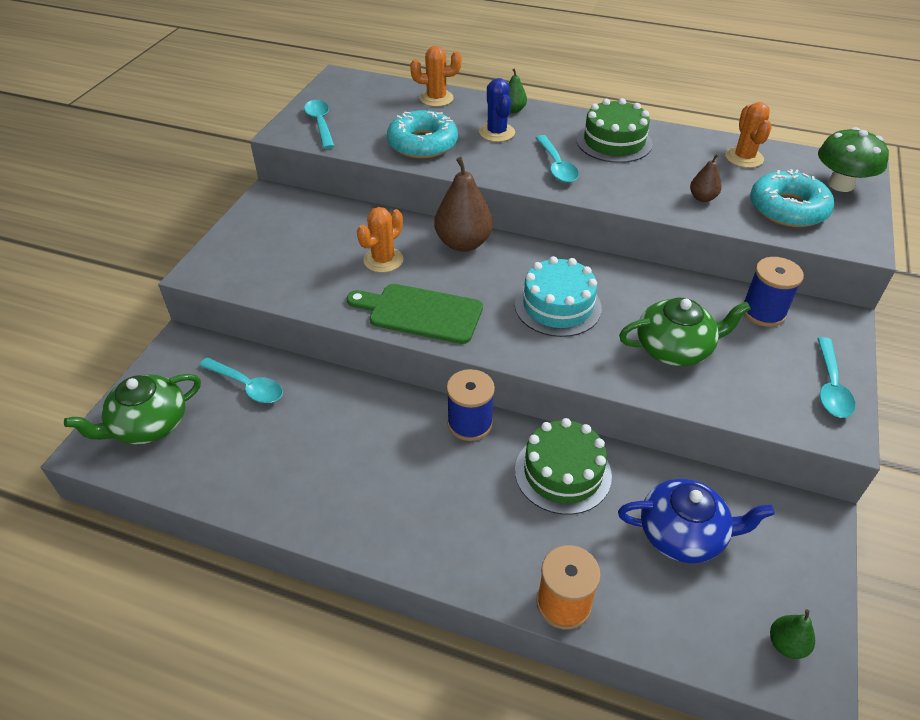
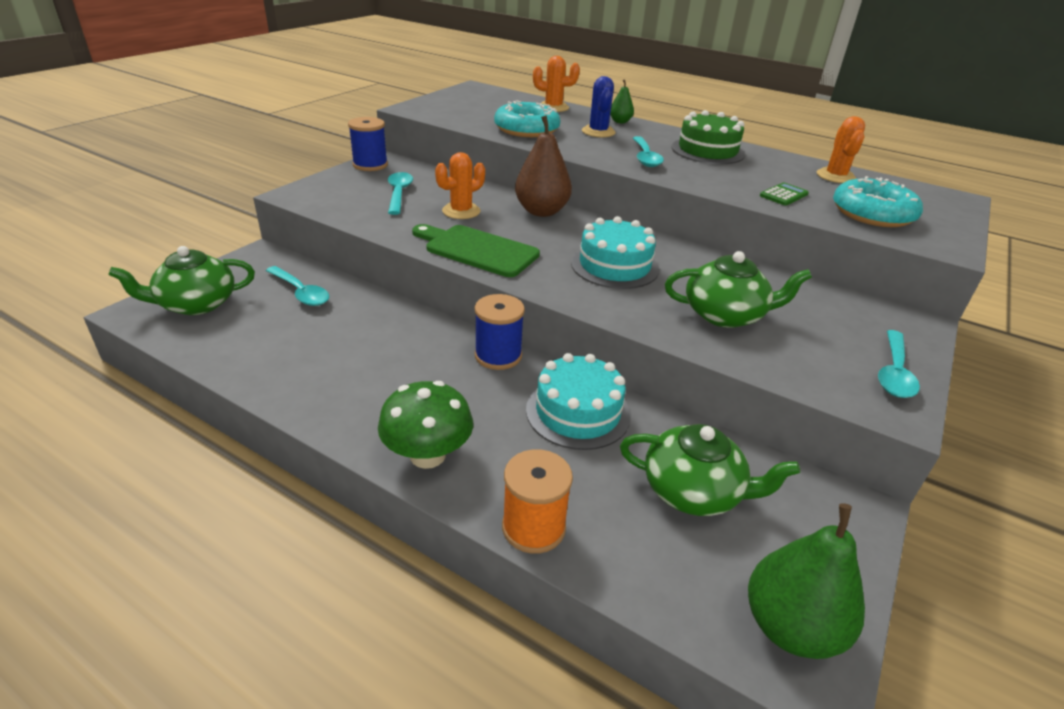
camera: 10 degrees right, 10 degrees down
(320, 124) = (443, 108): turquoise spoon -> turquoise spoon (399, 193)
(563, 472) = (578, 412): green cake -> turquoise cake
(683, 534) = (693, 491): blue teapot -> green teapot
(702, 198) = (783, 195): brown pear -> green calculator
(763, 312) = (831, 303): blue spool -> blue spool (370, 165)
(786, 644) = (790, 627): green pear -> green pear, size x2.00
(840, 184) = (934, 206): green mushroom -> green mushroom (427, 455)

